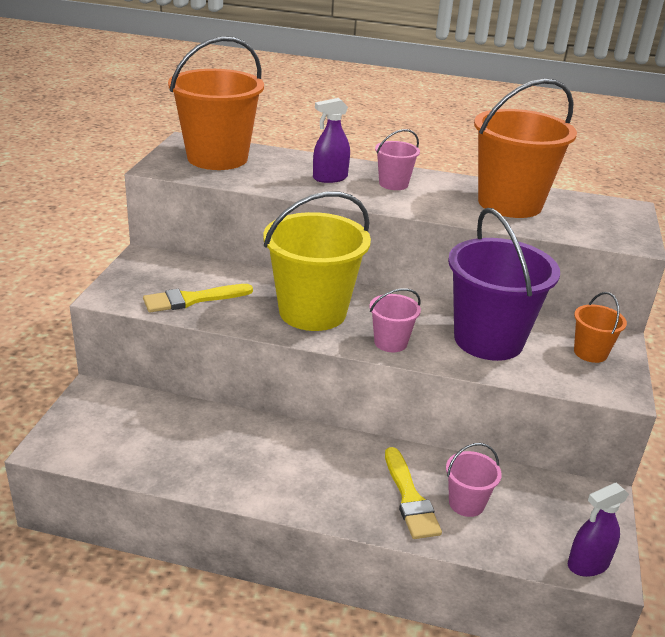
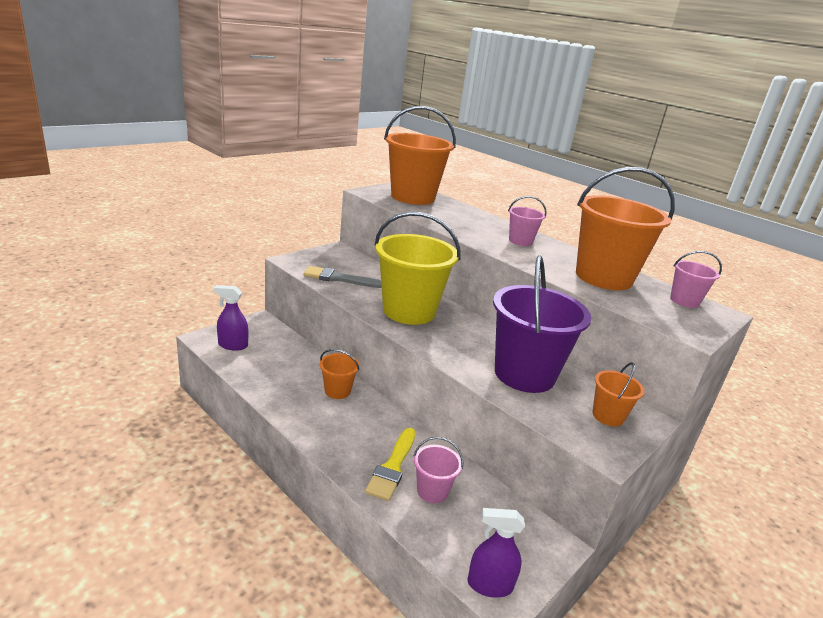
camera: 30 degrees right, 5 degrees down
(192, 299) = (339, 278): yellow brush -> grey brush
(274, 441) = (337, 391): none -> orange bucket
(330, 178) = (476, 226): purple spray bottle -> purple spray bottle (233, 345)
(390, 342) = (443, 347): pink bucket -> pink bucket (684, 301)

